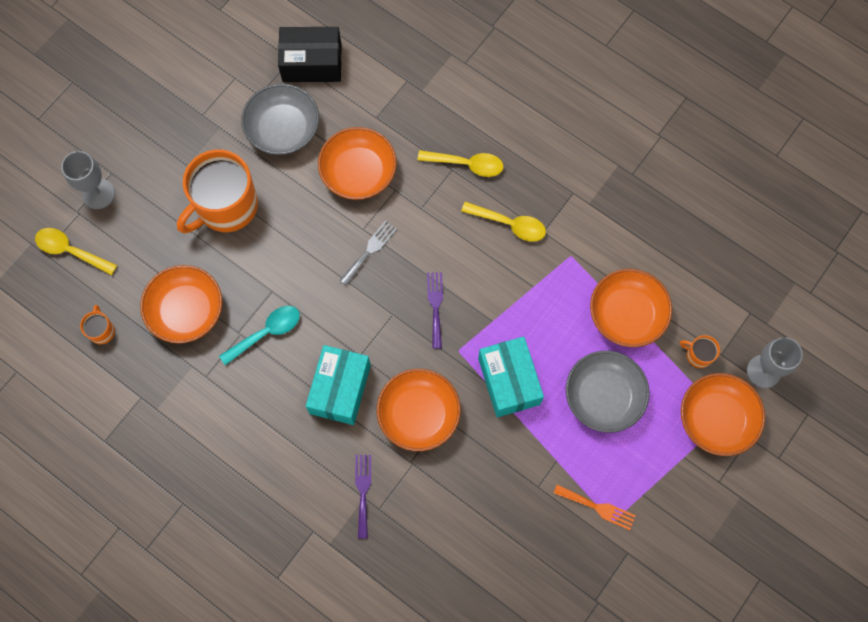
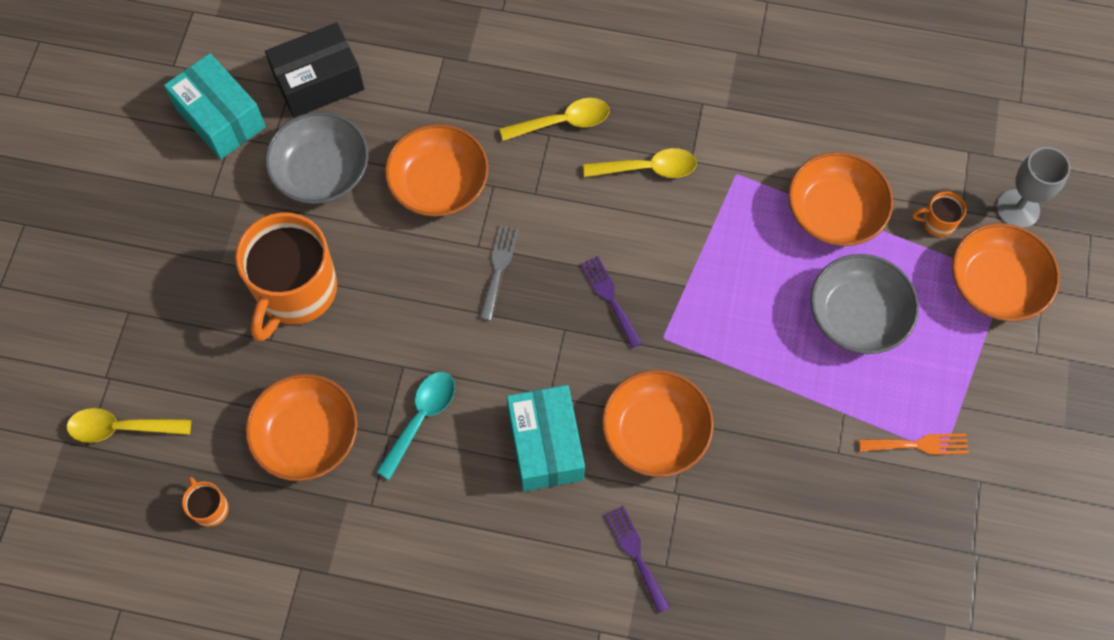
camera: 25 degrees left, 5 degrees down
(98, 194) = (124, 344): grey goblet -> none
(509, 381) = (741, 346): turquoise box -> turquoise box (220, 118)

